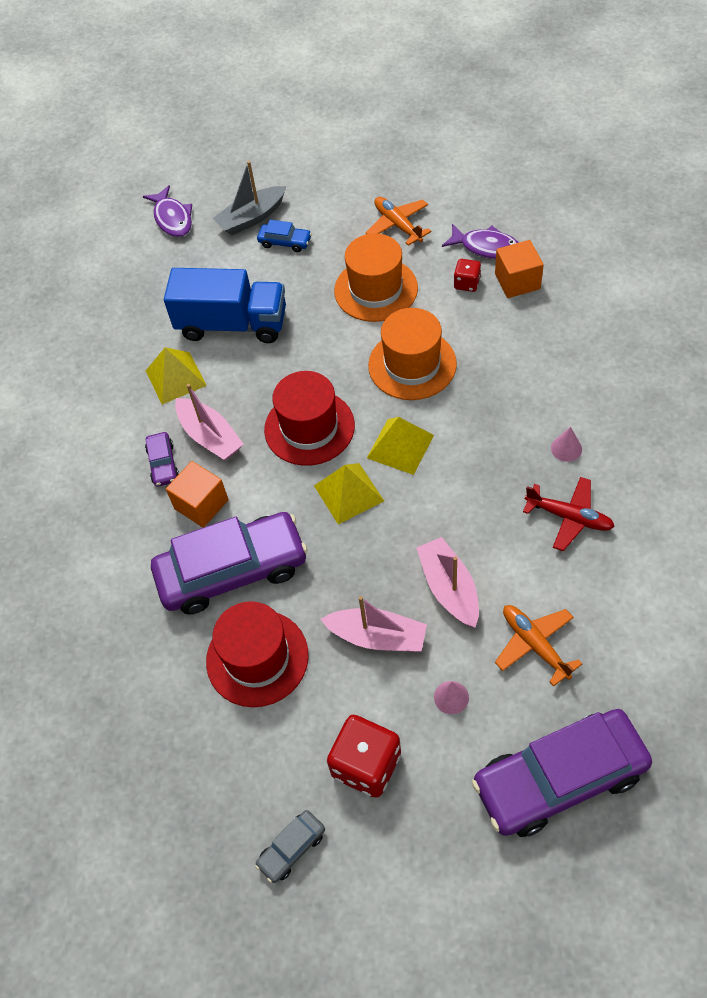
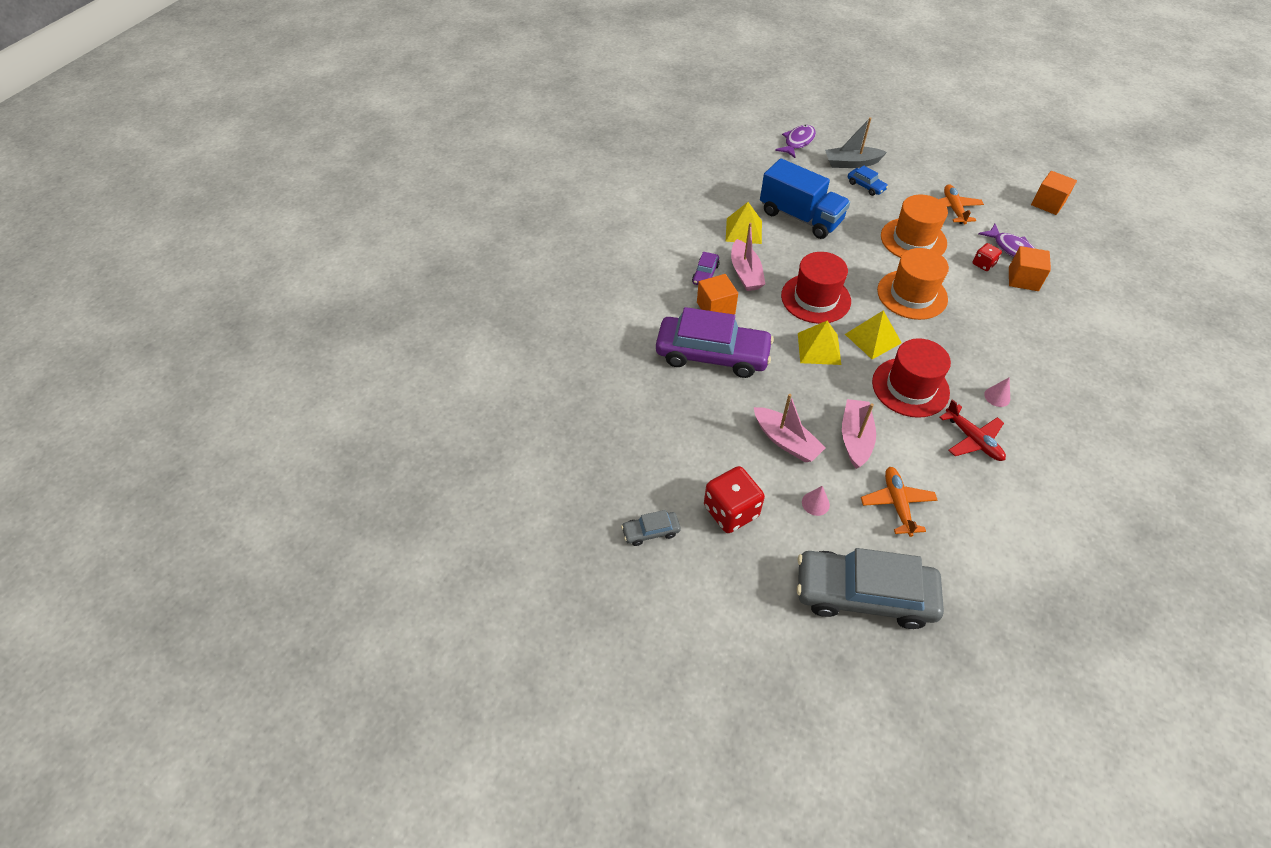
camera: 25 degrees right, 5 degrees down
(172, 218) = (797, 142): purple fish -> purple fish turned 150 degrees counterclockwise
(257, 658) = (697, 412): red hat -> red hat (910, 387)
(493, 167) = (1048, 203): none -> orange cube
(559, 778) = (864, 594): purple car -> grey car

